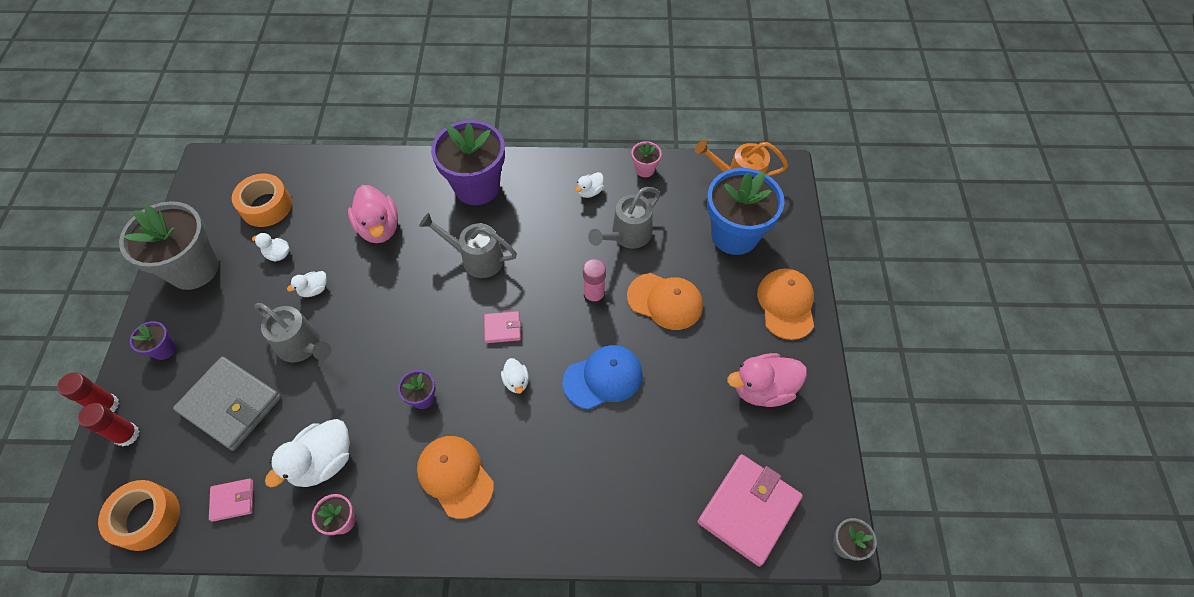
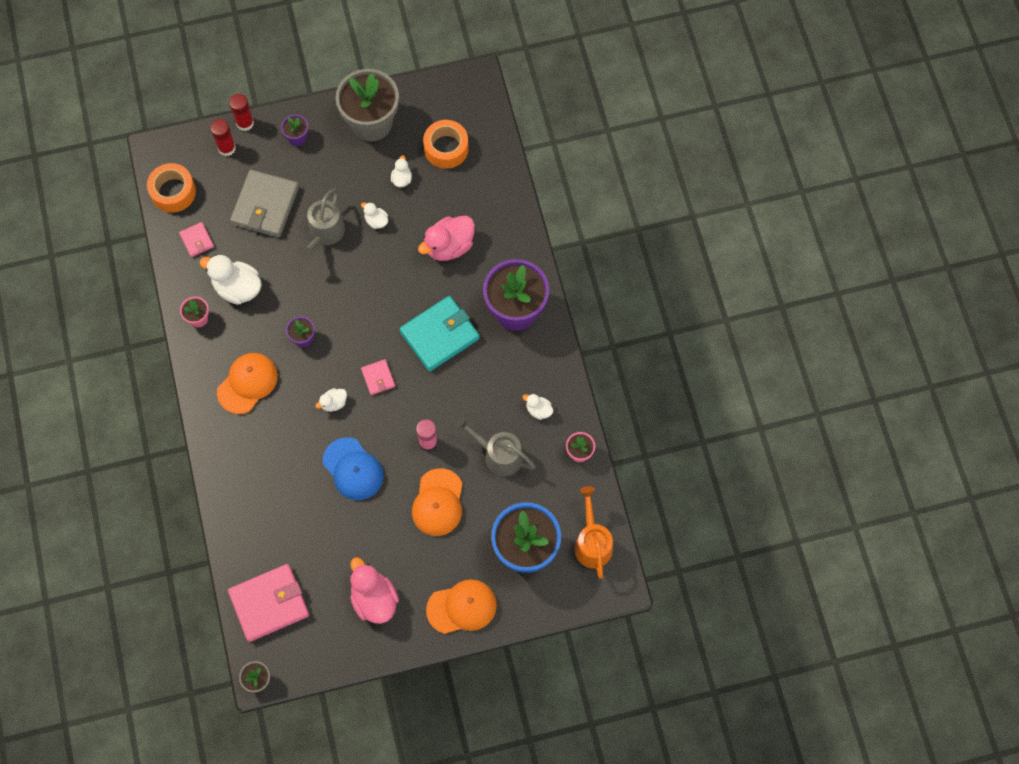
camera: 75 degrees right, 10 degrees up
(476, 258) = (440, 335): grey watering can -> turquoise wallet
(748, 510) = (269, 603): pink wallet -> pink wallet turned 45 degrees counterclockwise

